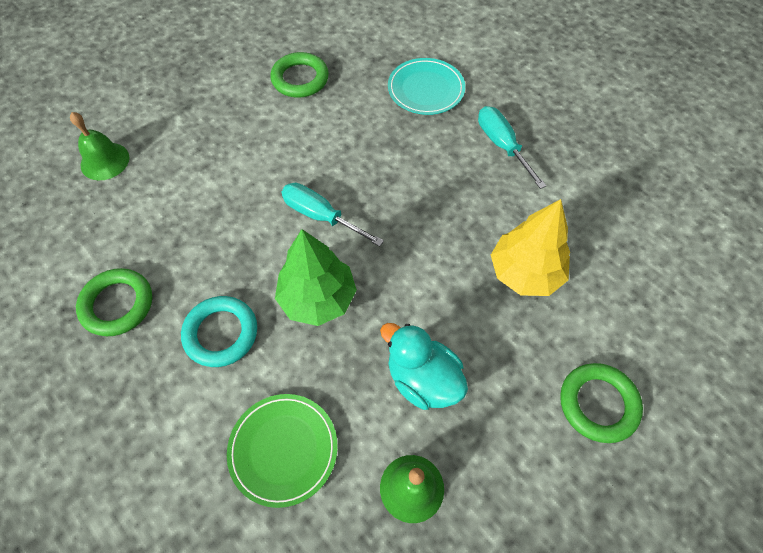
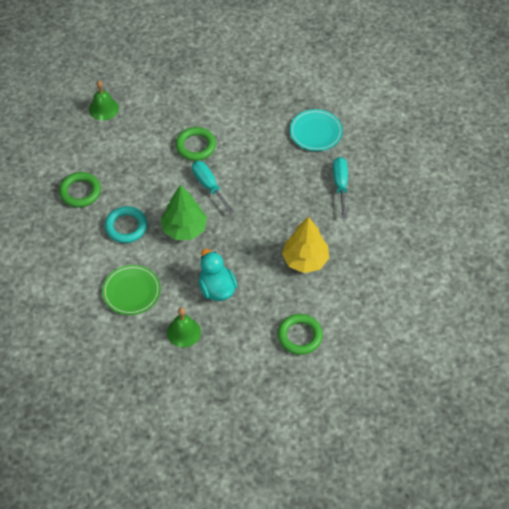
camera: 25 degrees right, 5 degrees down
(300, 79) = (241, 97): green ring -> green ring (195, 146)

